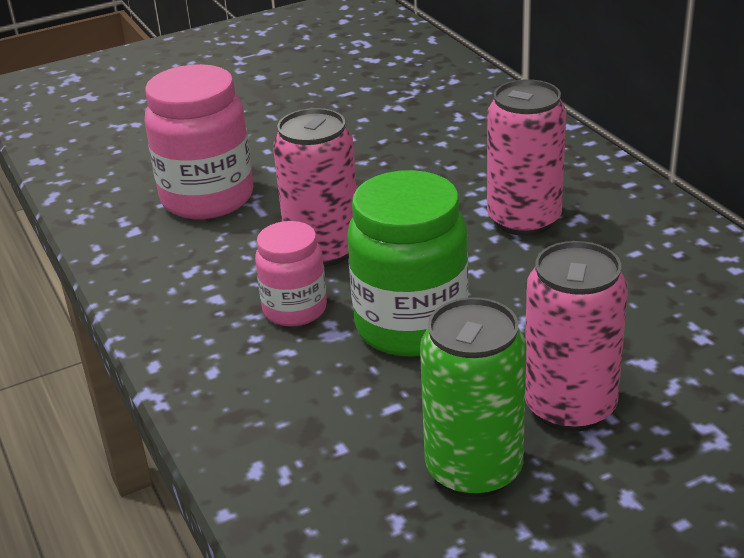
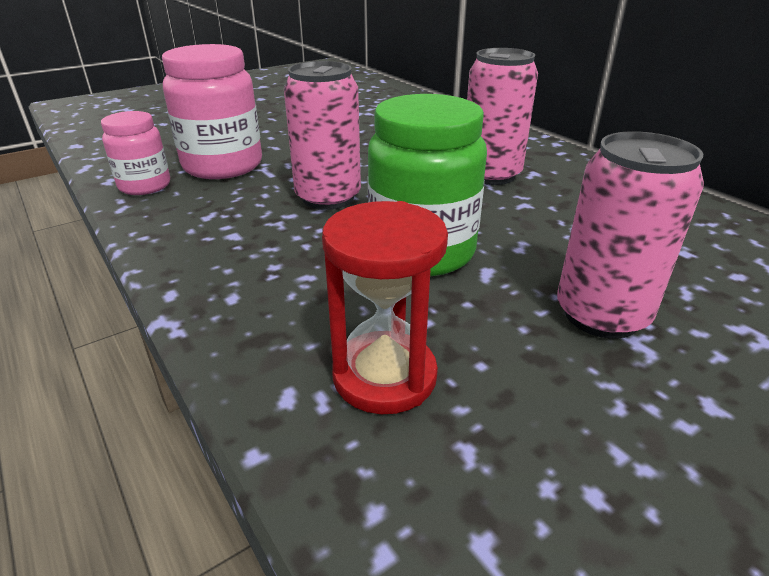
camera: 10 degrees left, 0 degrees up
(295, 309) = (309, 242): pink jar -> pink jar (145, 186)
(342, 456) = (384, 376): none -> red hourglass
(474, 469) = (533, 383): green can -> none

